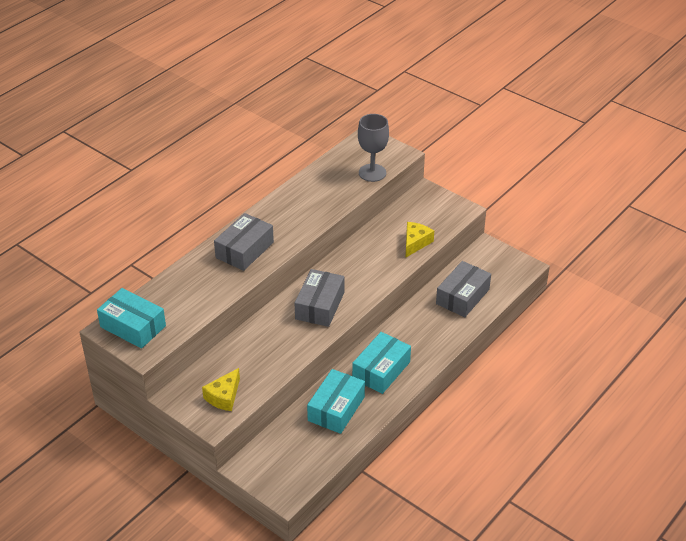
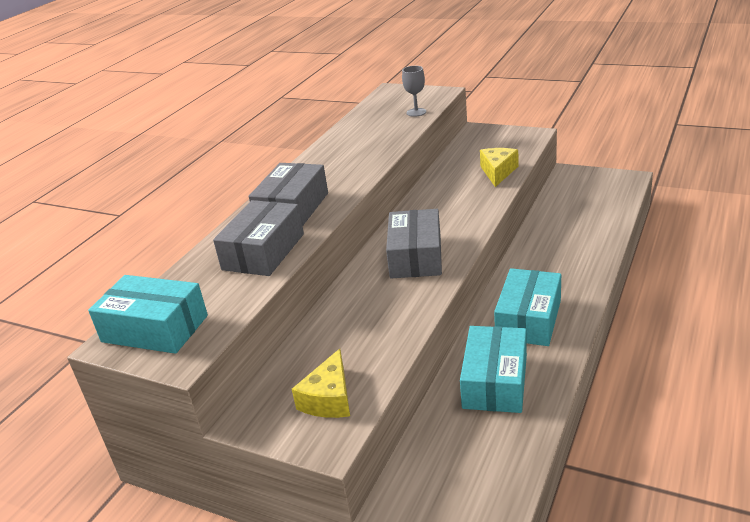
camera: 10 degrees left, 10 degrees down
(372, 173) = (416, 112): grey goblet -> grey goblet, size x0.58
(462, 296) = (576, 221): grey box -> grey box (263, 252)

